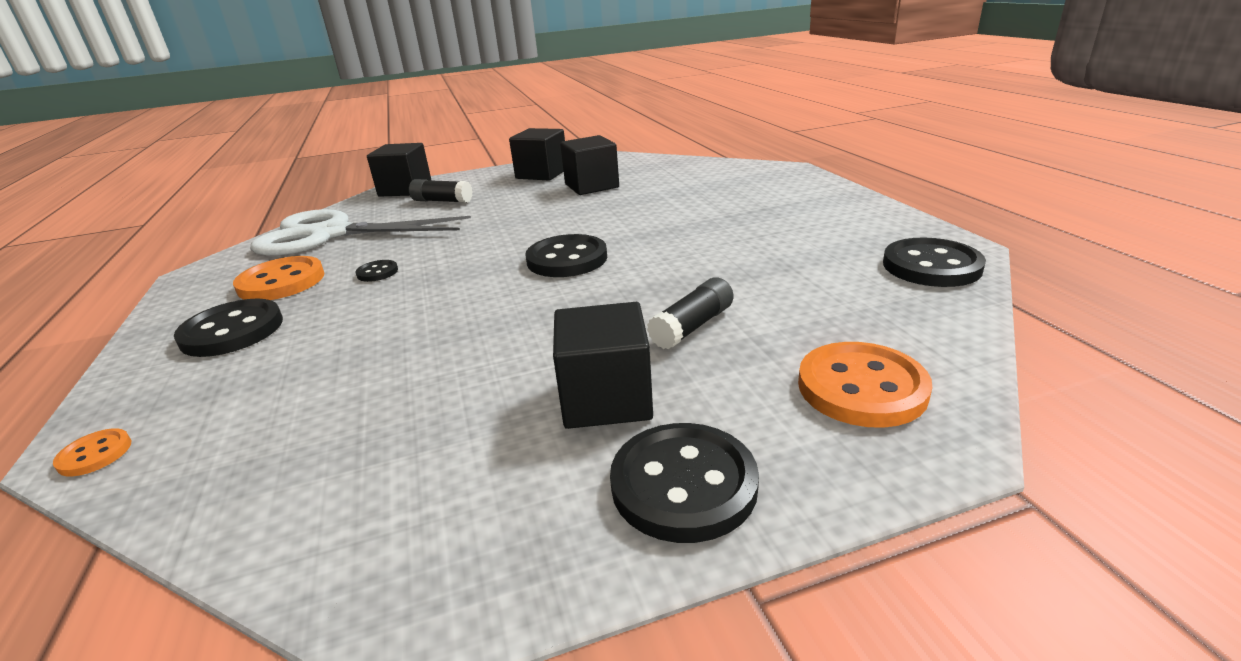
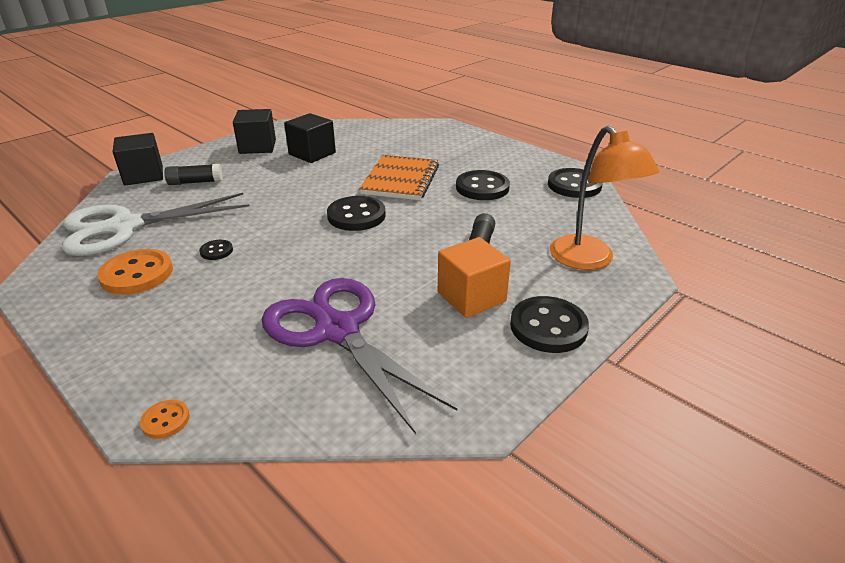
camera: 30 degrees left, 5 degrees up
(232, 331) = (149, 319): black button -> black button (482, 187)
(386, 398) = (337, 330): none -> purple scissors
(606, 398) = (471, 297): black cube -> orange cube
(666, 225) = (400, 180): none -> orange notebook
(861, 387) = (589, 260): orange button -> orange lamp

